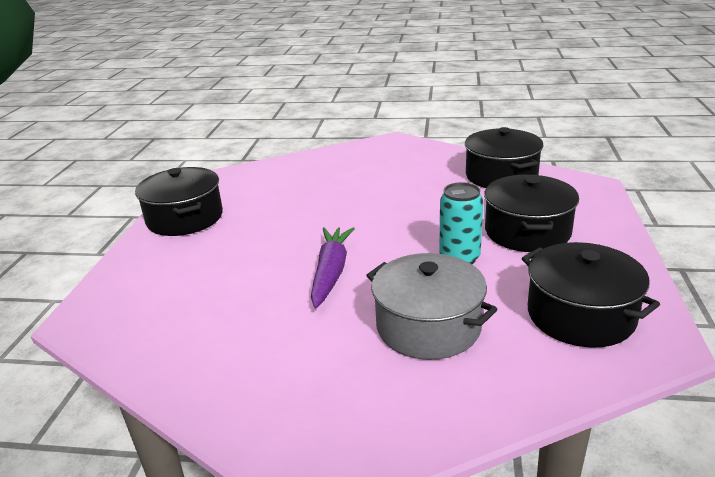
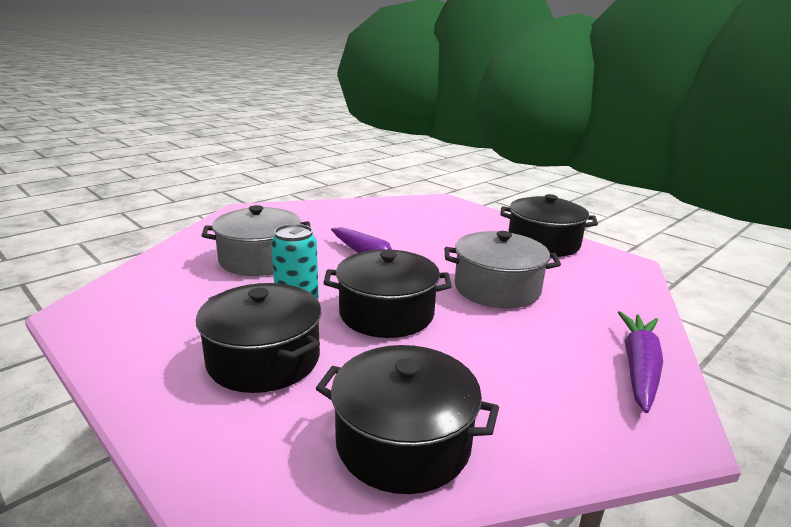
camera: 125 degrees right, 5 degrees down
(311, 206) = (497, 288): none -> grey pot
(351, 153) = (639, 367): none -> purple carrot
(580, 315) = (153, 305): black pot -> black pot (386, 313)

